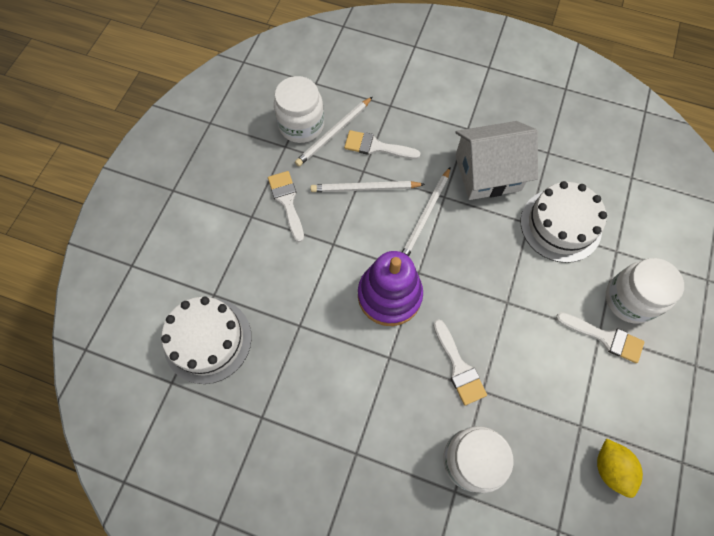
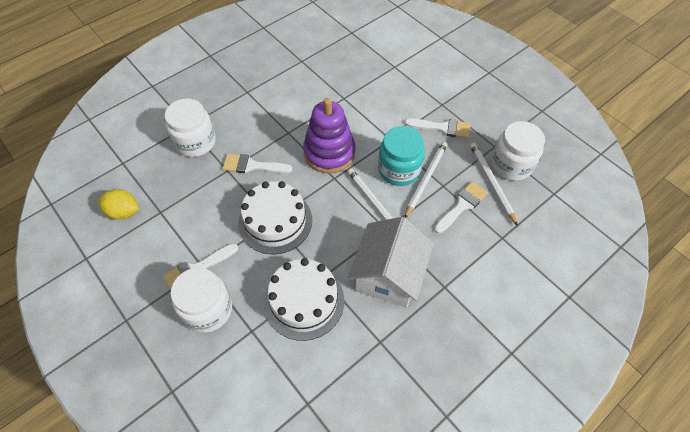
camera: 120 degrees right, 10 degrees down
(207, 340) = (366, 54): white cake -> white cake (275, 221)
(368, 217) = (399, 170): none -> turquoise jar

